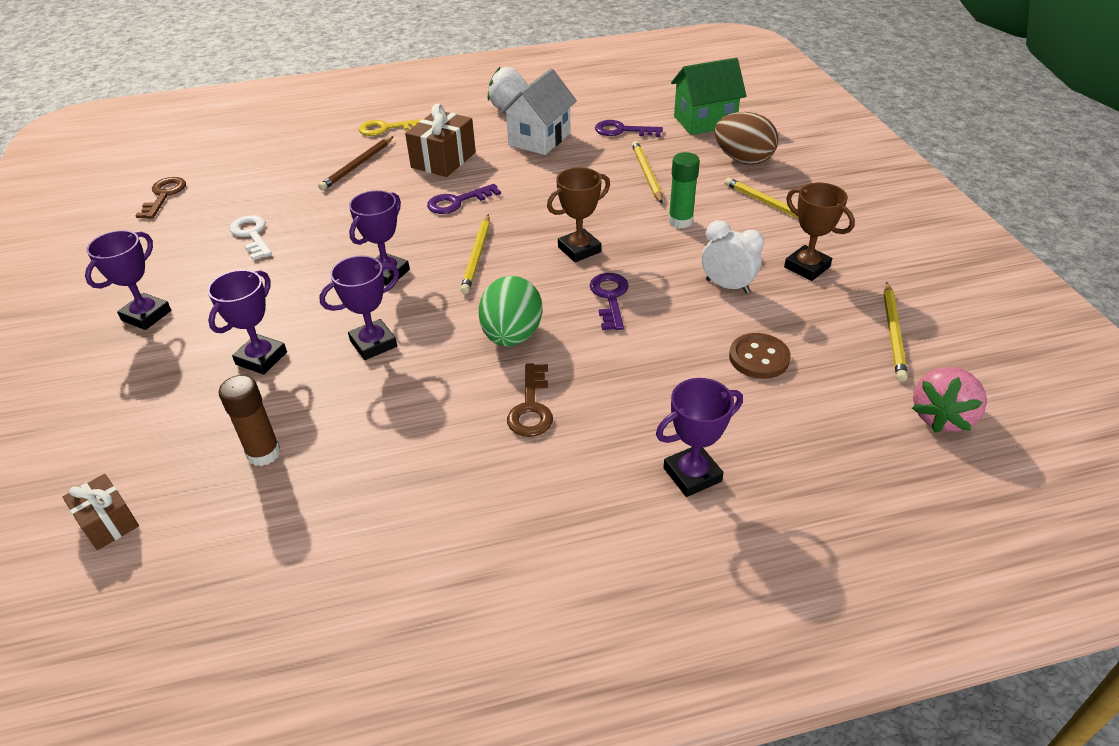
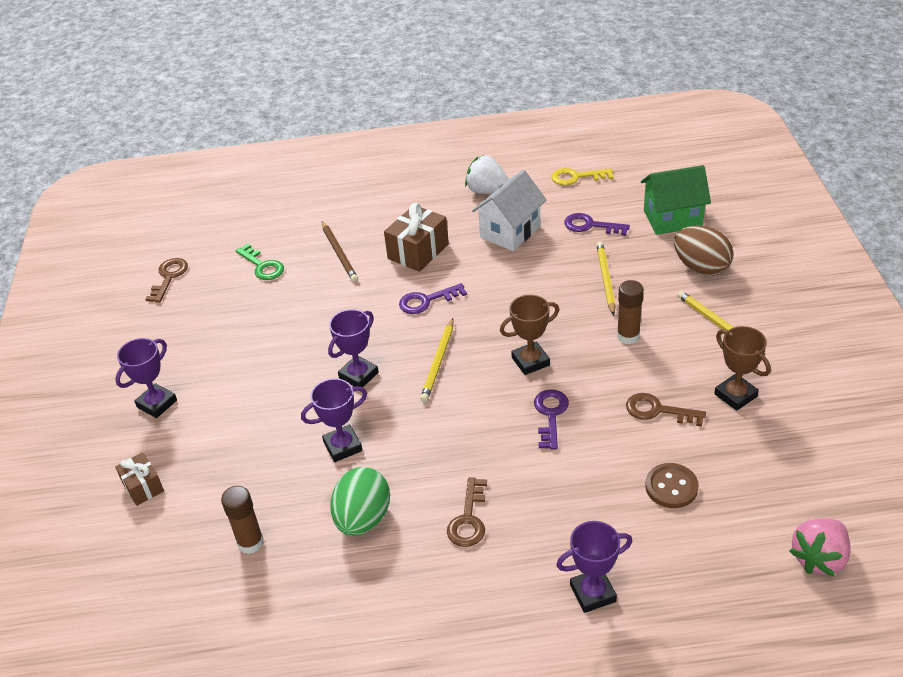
camera: 10 degrees right, 0 degrees up
(108, 522) = (133, 592): brown gift -> brown gift (143, 487)
(252, 235) = (244, 326): white key -> none
(261, 358) = (250, 453): purple trophy -> none
(271, 180) = (262, 266): none -> green key
(357, 165) = (339, 253): brown pencil -> brown pencil turned 60 degrees counterclockwise
(386, 128) = (368, 211): yellow key -> yellow key (576, 177)
(512, 336) = (460, 448): green egg -> green egg (363, 519)
(680, 221) = (628, 336): green glue stick -> brown glue stick
(727, 286) = (658, 410): white clock -> brown key
(893, 333) = (798, 472): yellow pencil -> none

